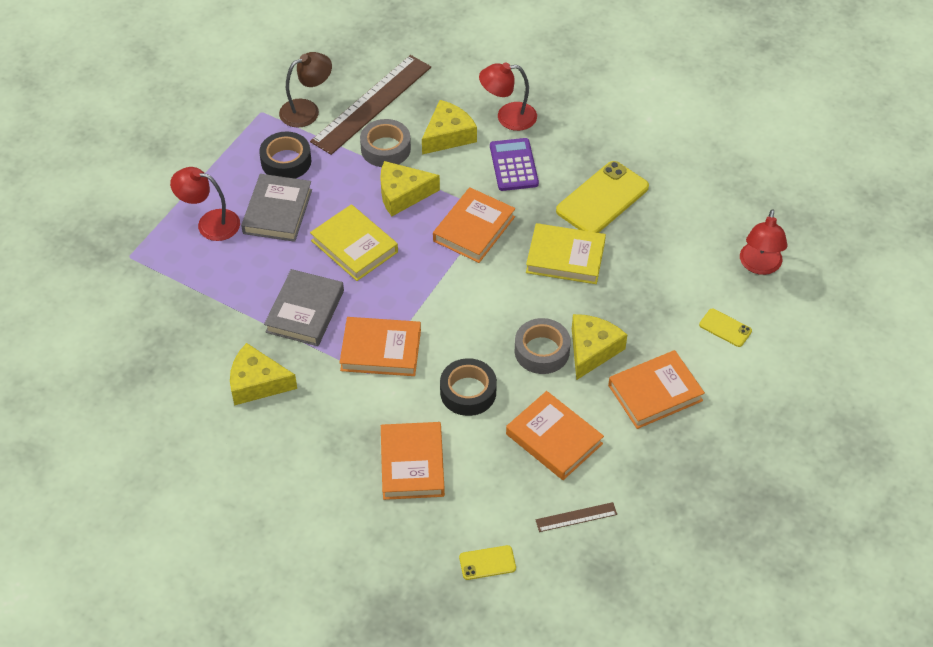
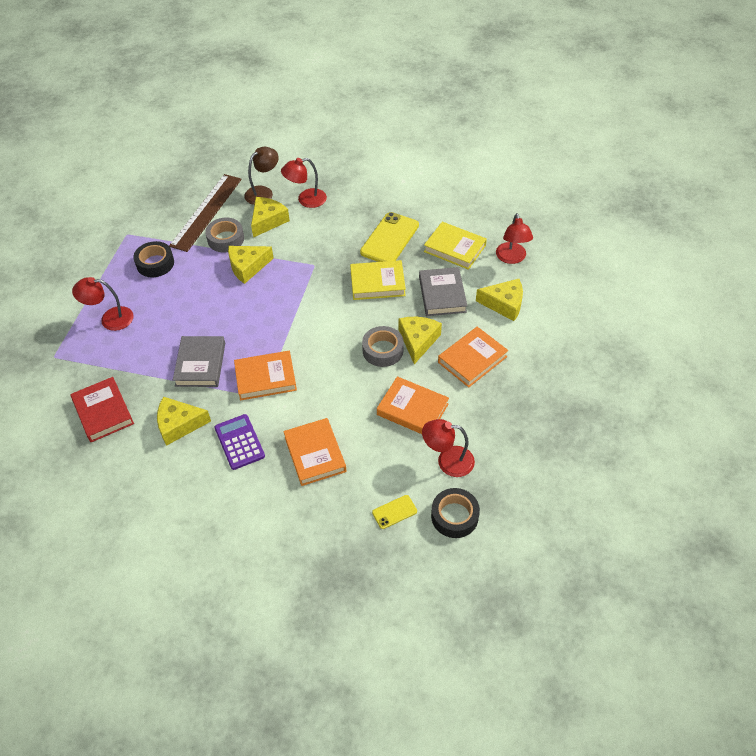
camera: 15 degrees left, 0 degrees up
(170, 343) = (103, 412): none -> red book
(278, 211) = (159, 299): grey book -> grey book (442, 294)
(307, 110) = (160, 226): brown lamp -> brown lamp (263, 192)
(354, 246) = (223, 310): yellow book -> yellow book (454, 248)
(468, 392) = (339, 392): black tape -> black tape (454, 516)
(474, 229) = (306, 278): orange book -> none
(513, 165) = (320, 230): purple calculator -> purple calculator (239, 442)
(576, 517) = (447, 461): brown ruler -> red lamp
(725, 328) = (504, 304): yellow phone -> yellow cheese

